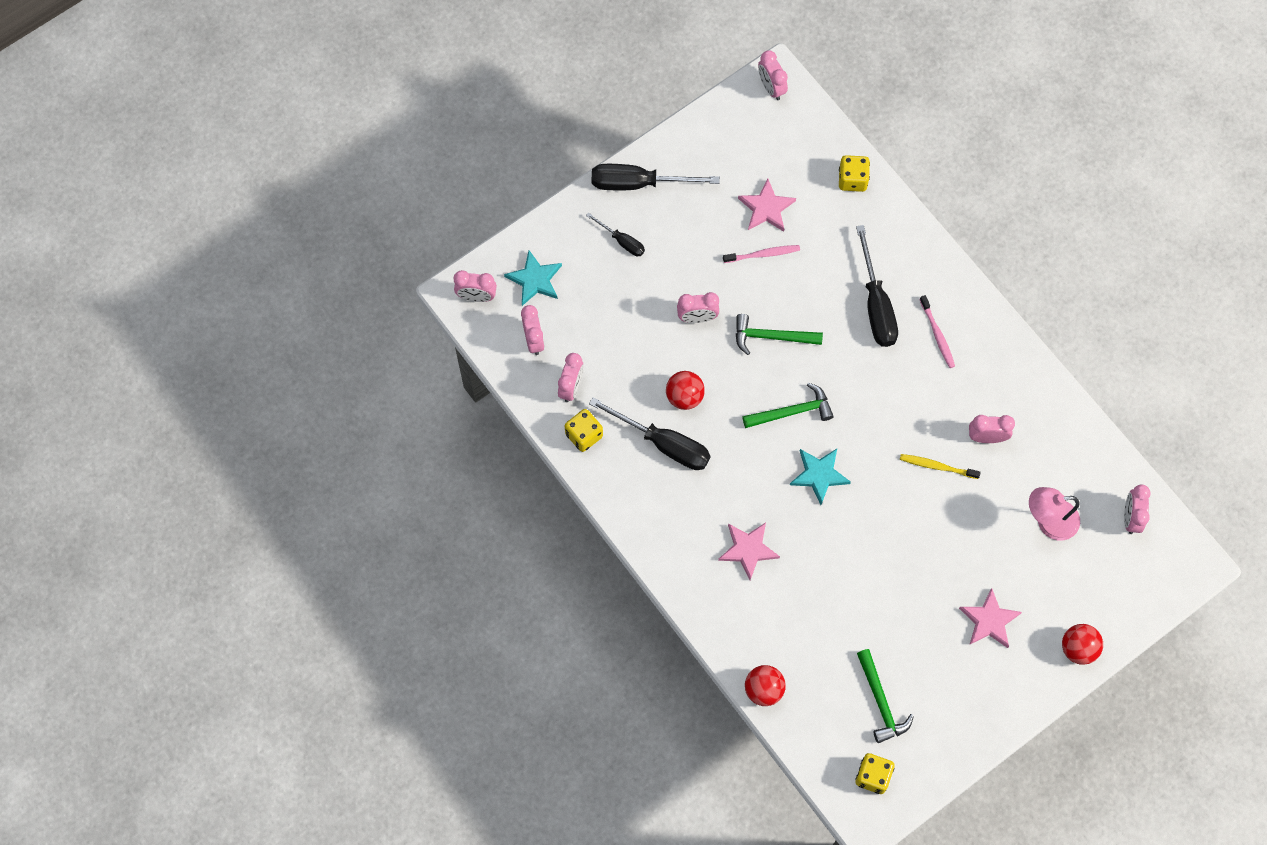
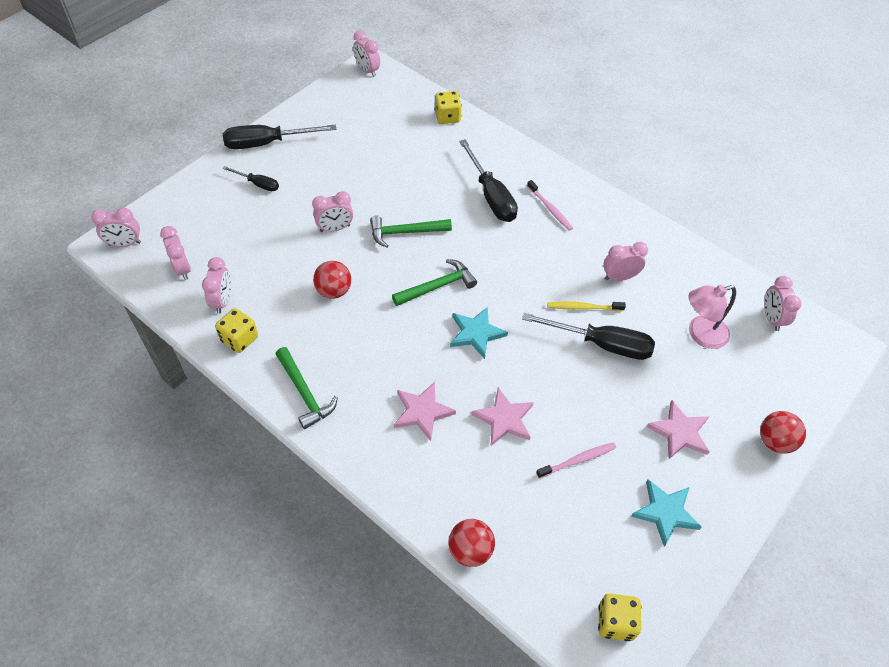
camera: 15 degrees left, 15 degrees down
(535, 280) = (180, 223): turquoise star -> turquoise star (665, 512)
(663, 444) = (320, 333): black screwdriver -> black screwdriver (601, 344)
(763, 254) = (384, 175): pink toothbrush -> pink toothbrush (578, 460)
(766, 208) = (380, 144): pink star -> pink star (504, 419)
(880, 702) = (598, 536): green hammer -> green hammer (304, 393)

